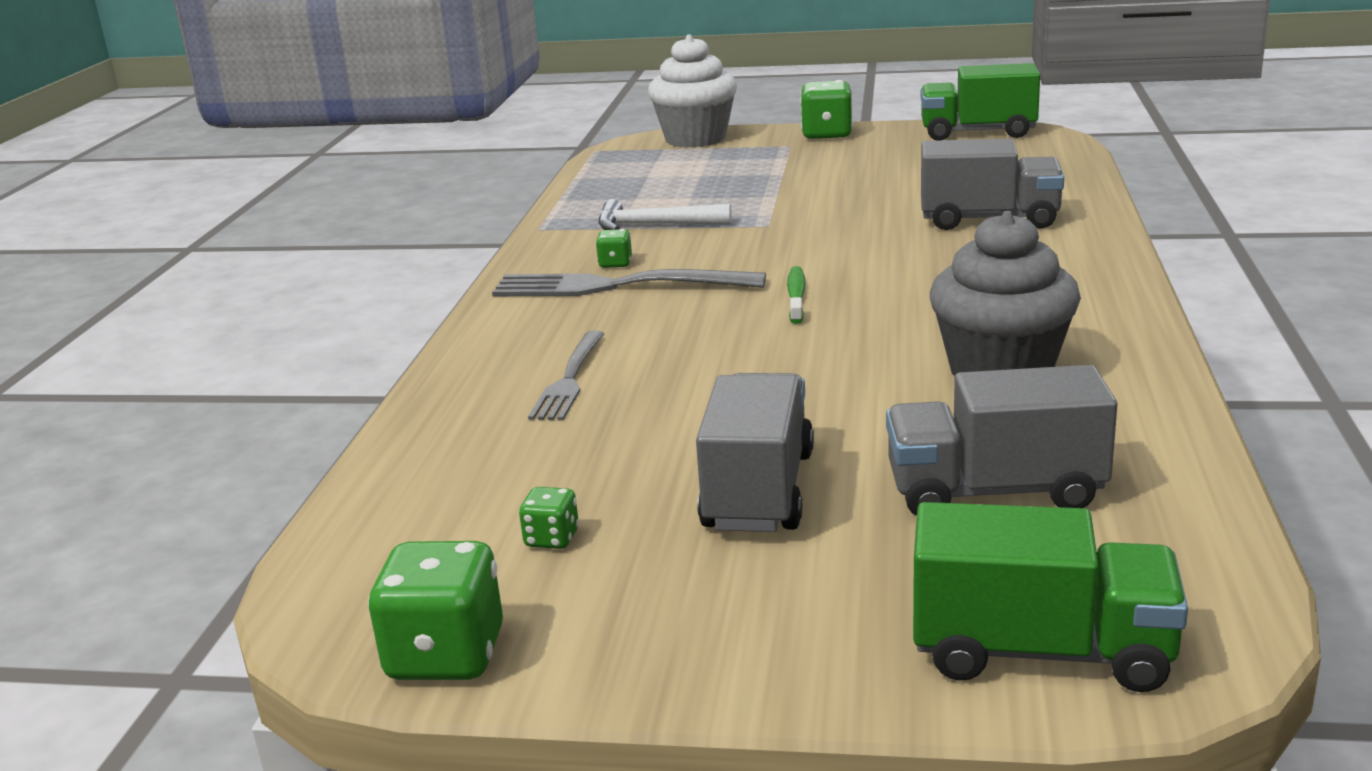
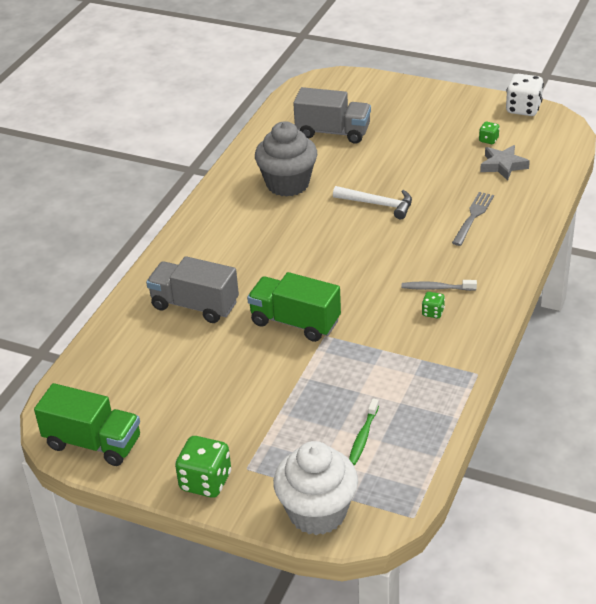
camera: 165 degrees left, 15 degrees up
(446, 655) = (523, 109): green dice -> white dice
(509, 482) = (503, 166): none -> grey star
(617, 286) = (436, 288): grey fork -> grey toothbrush
(655, 225) = (397, 355): white hammer -> white hammer (378, 204)
(758, 491) = (411, 146): grey truck -> none
(796, 296) = (344, 256): green toothbrush -> green toothbrush (363, 437)
(1040, 651) = (357, 86): green truck -> green truck (295, 322)

